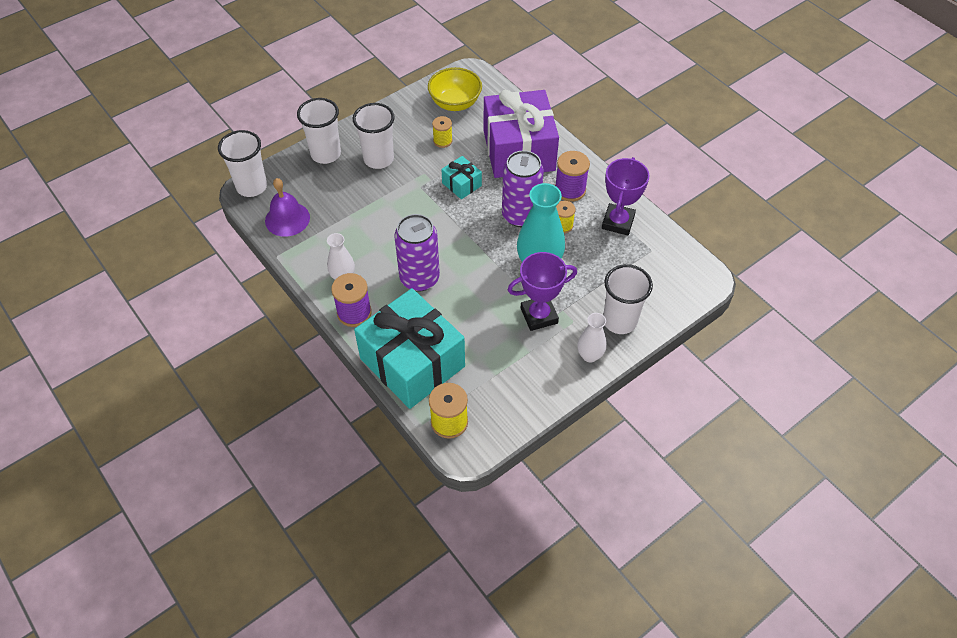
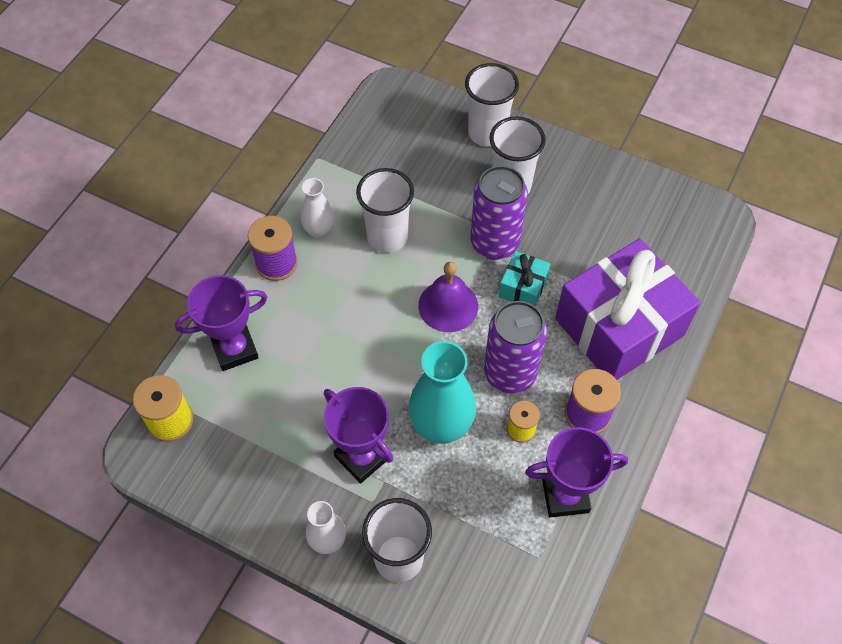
camera: 65 degrees right, 5 degrees up
(252, 187) = (400, 91): white cup -> white cup (387, 237)
(287, 219) = (373, 143): purple bell -> purple bell (448, 305)
(412, 362) = (235, 349): turquoise gift -> purple trophy
(419, 278) = (355, 305): purple can -> purple can (494, 243)
(442, 141) = (581, 237): yellow spool -> none
(455, 103) = (654, 223): yellow bowl -> none

